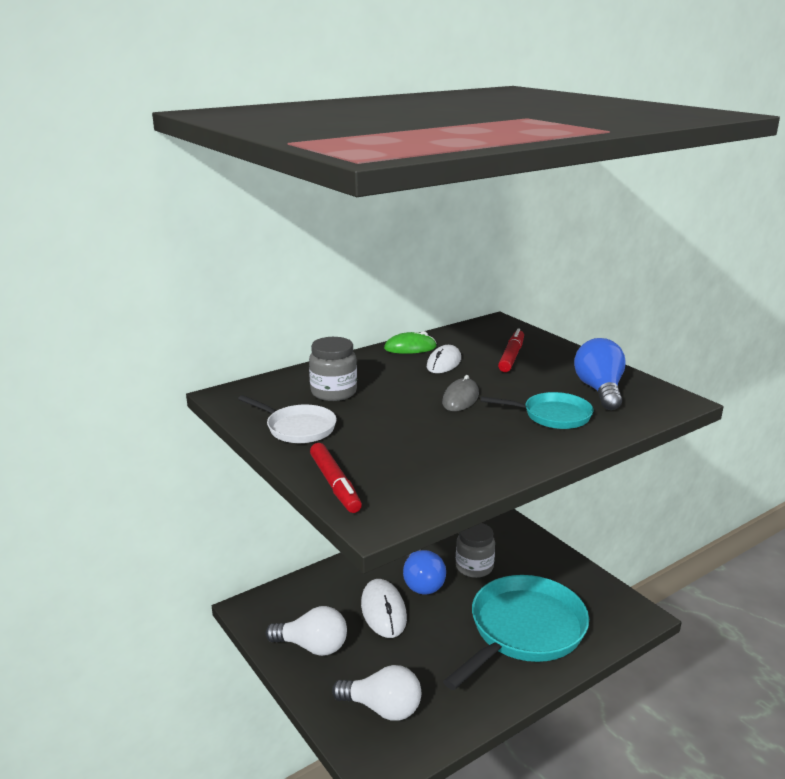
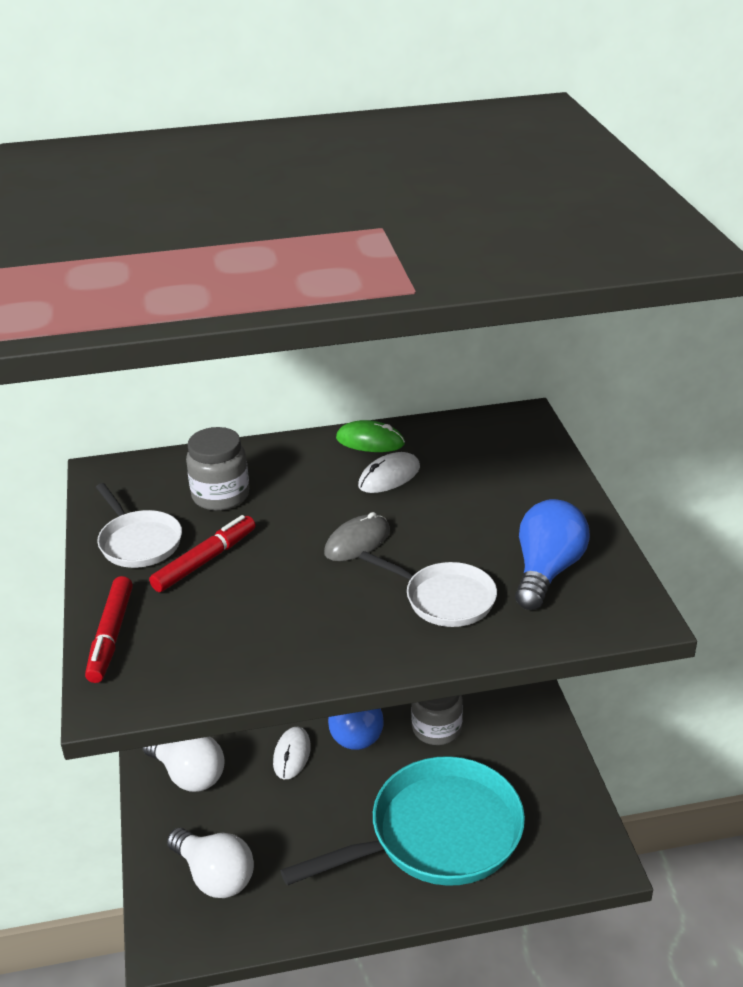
camera: 25 degrees right, 10 degrees up
(383, 611) = (292, 755): white mouse -> white mouse, size x0.66
(511, 356) = (485, 484): red marker -> red marker (205, 561)
(552, 416) = (444, 599): turquoise pan -> white pan

